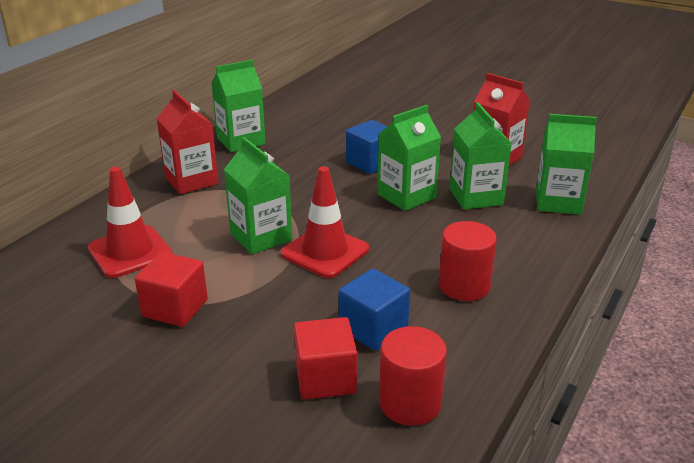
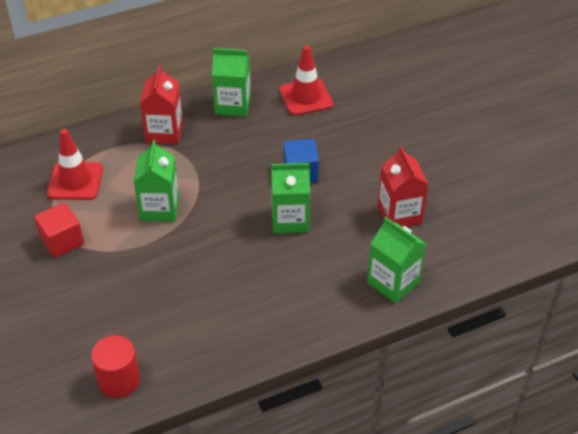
camera: 35 degrees right, 15 degrees up
(325, 252) = (185, 242): red traffic cone -> red traffic cone (306, 97)
(325, 378) = (93, 337): red cube -> none
(373, 328) = (152, 319): blue cube -> none
(464, 286) = (240, 318): red cylinder -> none
(476, 197) = (338, 246): green carton -> none

